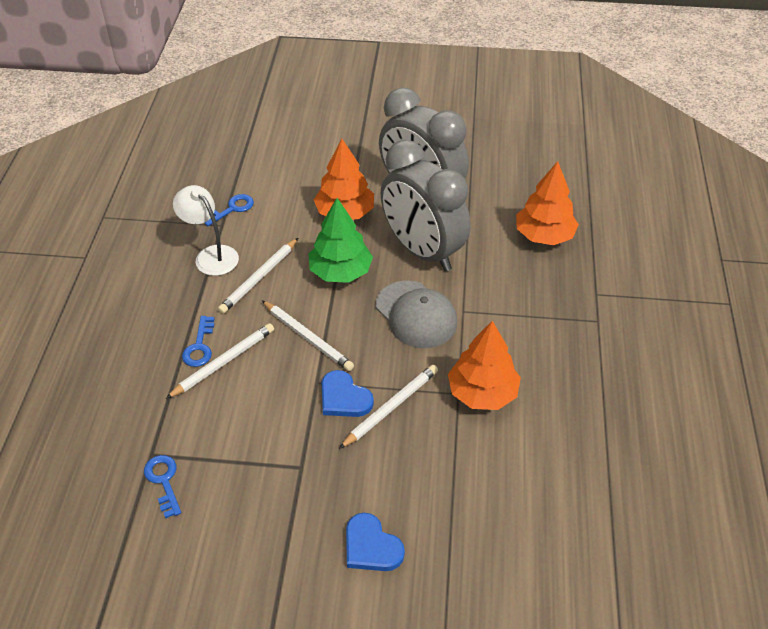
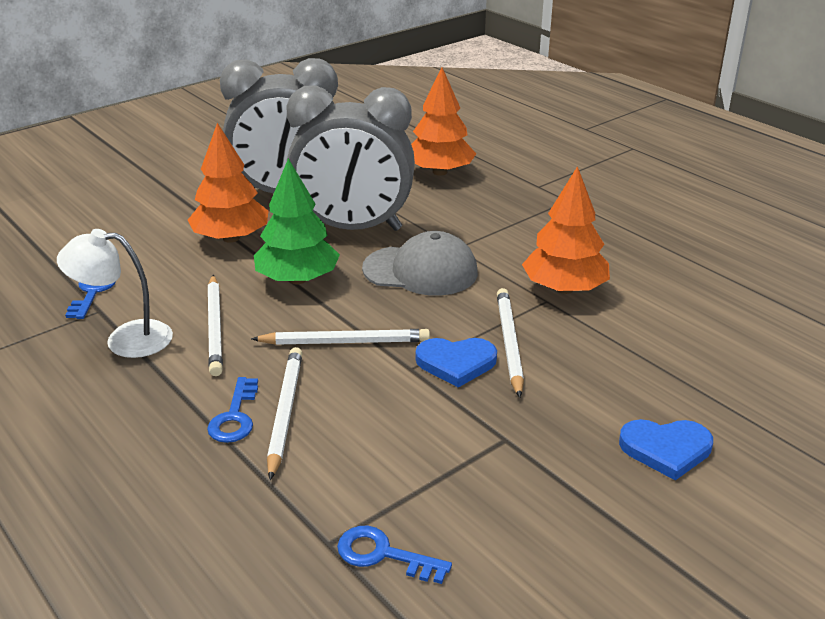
camera: 45 degrees left, 15 degrees down
(199, 346) = (235, 417): blue key -> blue key turned 45 degrees clockwise

